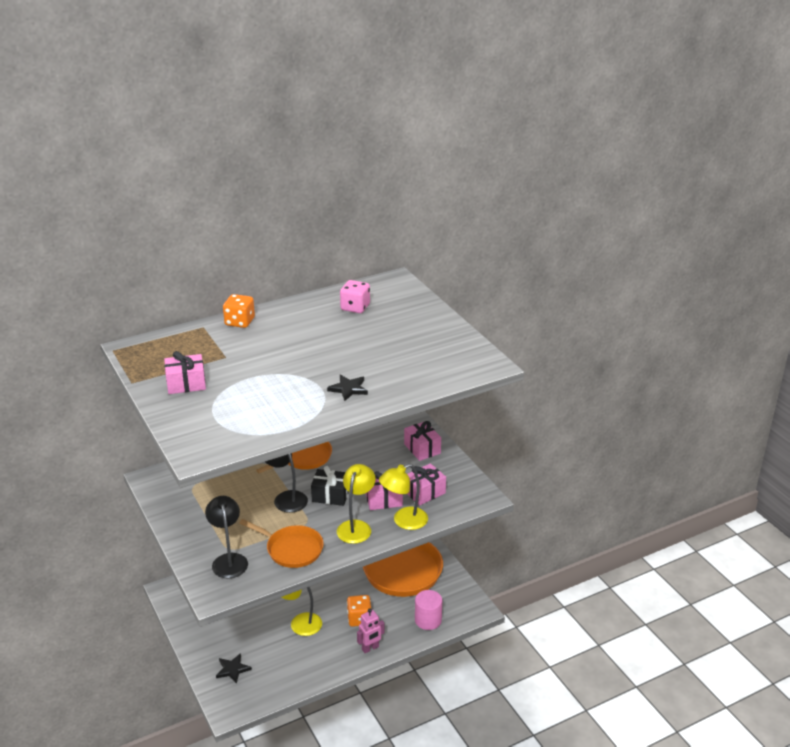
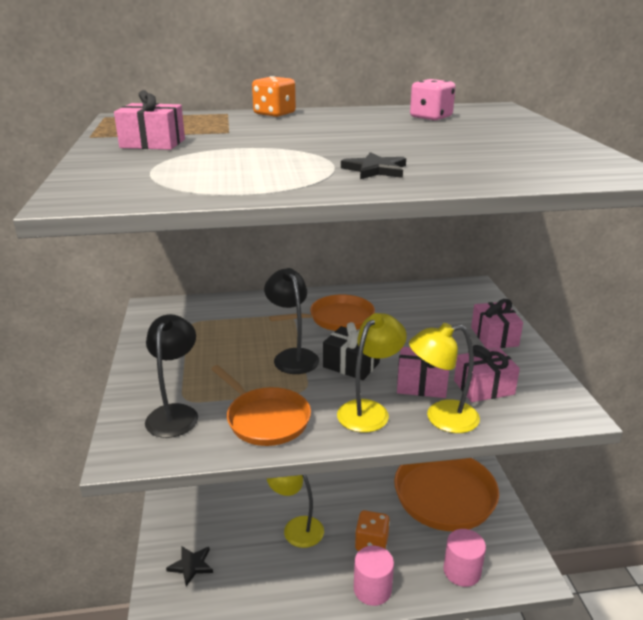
camera: 20 degrees right, 5 degrees down
(370, 648) = (372, 589): pink robot -> pink cylinder

